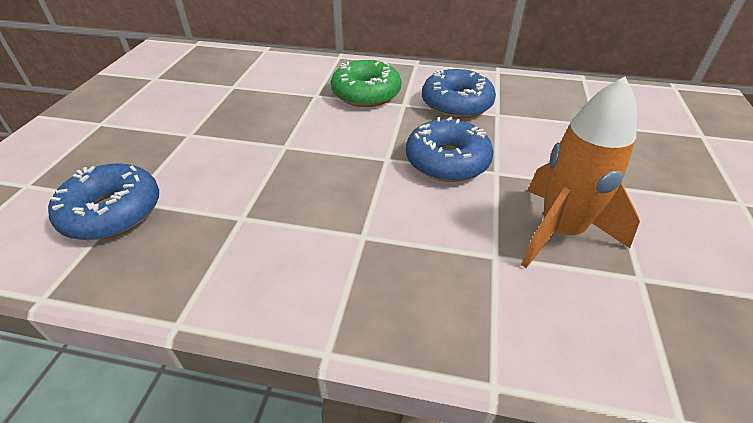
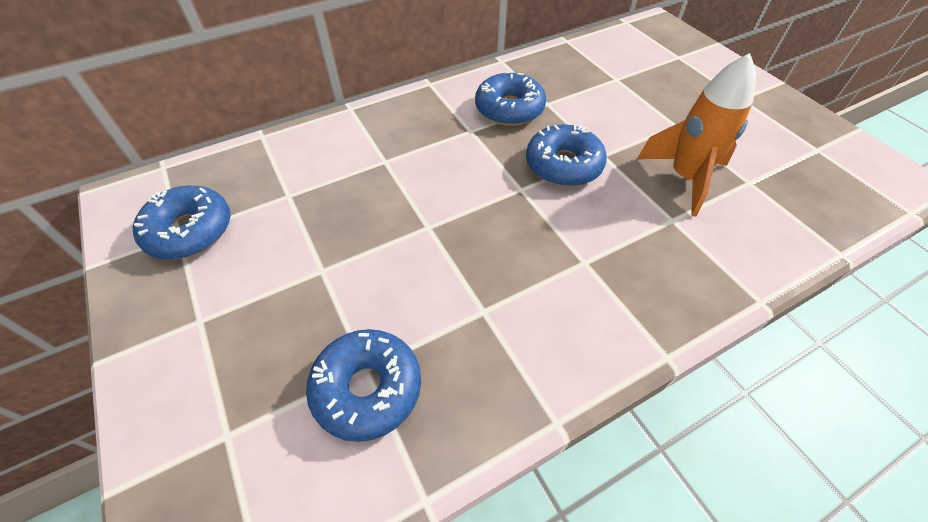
camera: 40 degrees left, 10 degrees up
(161, 79) = (190, 231): none -> blue donut
(366, 93) = (427, 136): green donut -> none

